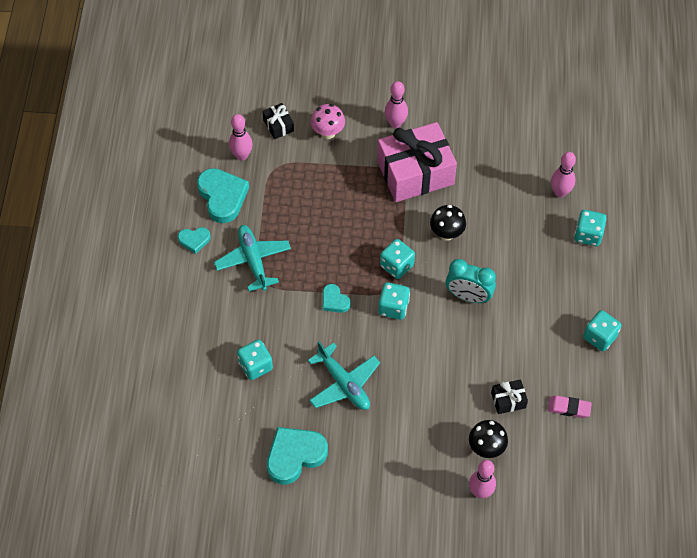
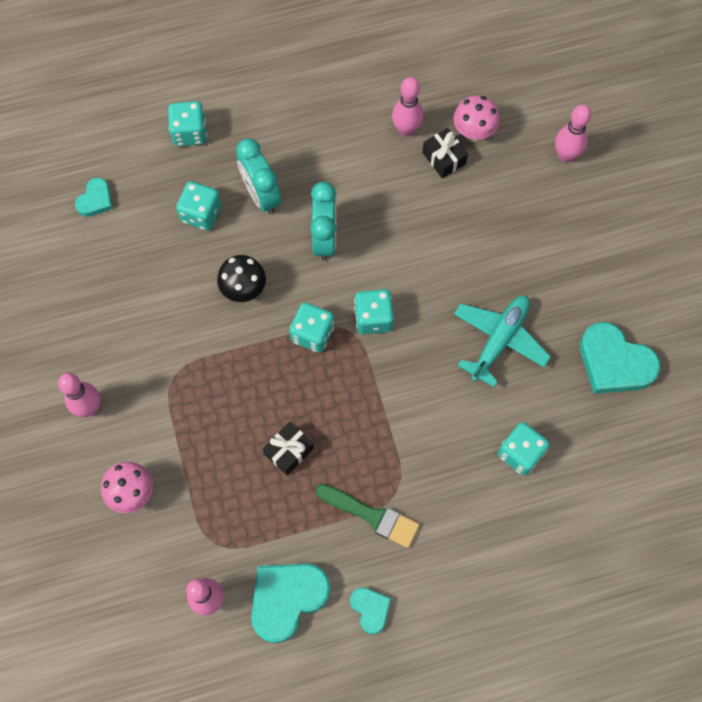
camera: 110 degrees left, 10 degrees up
(253, 260) = (372, 516): turquoise plane -> green brush
(278, 125) = (141, 567): black gift -> black gift (289, 451)
(334, 301) = (391, 391): turquoise heart -> turquoise heart (95, 200)
(415, 172) = (163, 356): pink gift -> none
(486, 448) = (511, 164): black mushroom -> none
(519, 266) = (261, 195): none -> turquoise clock
(524, 430) = (473, 133): none -> pink mushroom
(560, 192) = (137, 178): pink bowling pin -> pink bowling pin (406, 129)
(568, 408) = (427, 96): pink eraser -> none
(599, 337) = (325, 88): turquoise dice -> turquoise dice (201, 214)

